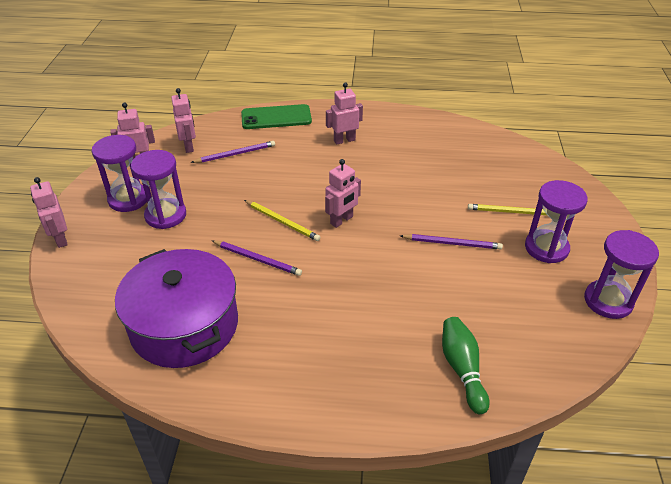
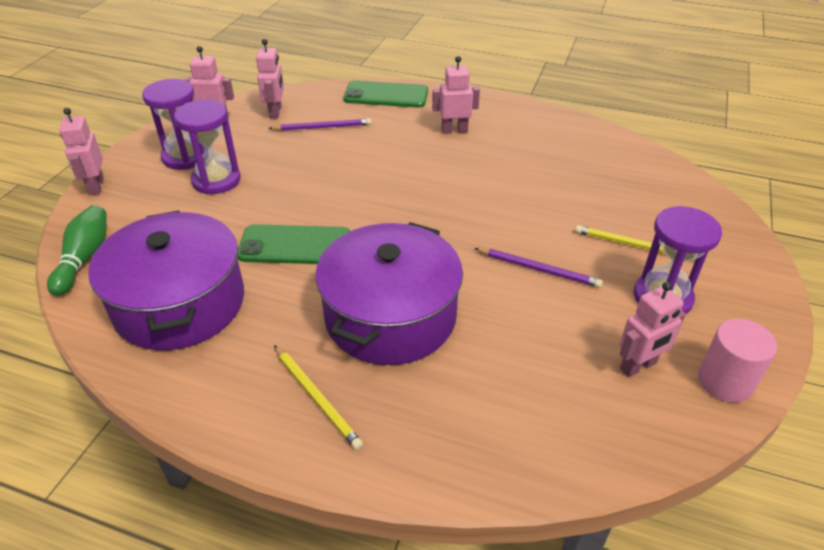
camera: 15 degrees right, 0 degrees up
(257, 259) = (295, 245): purple pencil -> green phone
(282, 222) = (342, 209): yellow pencil -> yellow pencil (316, 398)
(341, 220) = (412, 219): pink robot -> pink robot (638, 366)
(357, 301) = (390, 316): none -> purple pot
(462, 369) = (488, 427): green bowling pin -> green bowling pin (84, 258)
(608, 301) = (725, 381): purple hourglass -> pink cylinder

